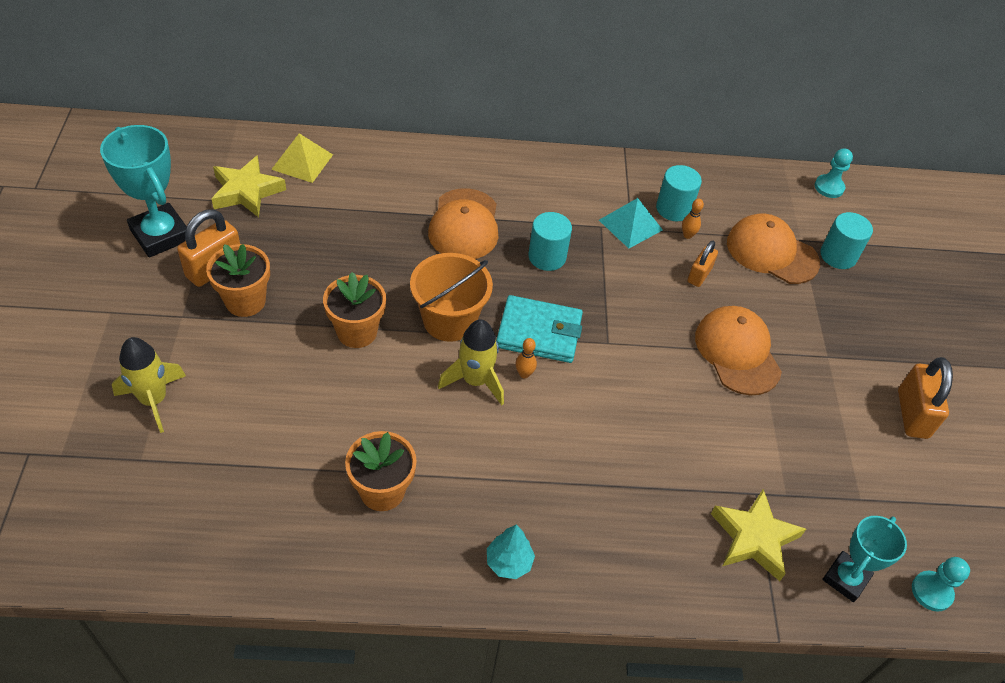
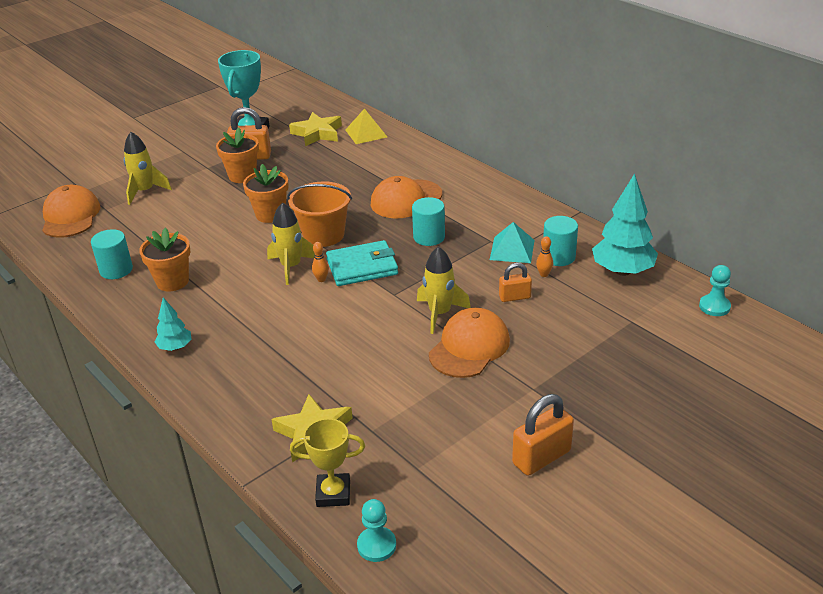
camera: 55 degrees right, 15 degrees down
(539, 332) = (362, 267): turquoise wallet -> turquoise wallet turned 75 degrees counterclockwise
(671, 335) = (440, 313): none -> yellow rocket
(733, 193) = (622, 271): none -> turquoise tree
(771, 252) = (593, 315): orange cap -> orange cap (70, 216)
(838, 256) = (647, 345): turquoise cylinder -> turquoise cylinder (116, 270)
(845, 578) = (333, 493): turquoise trophy -> yellow trophy

